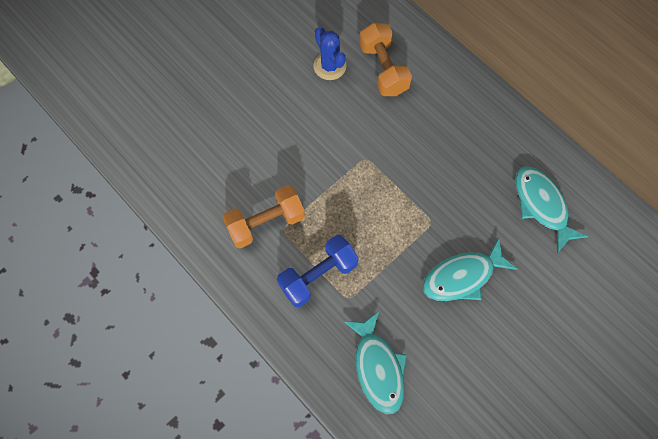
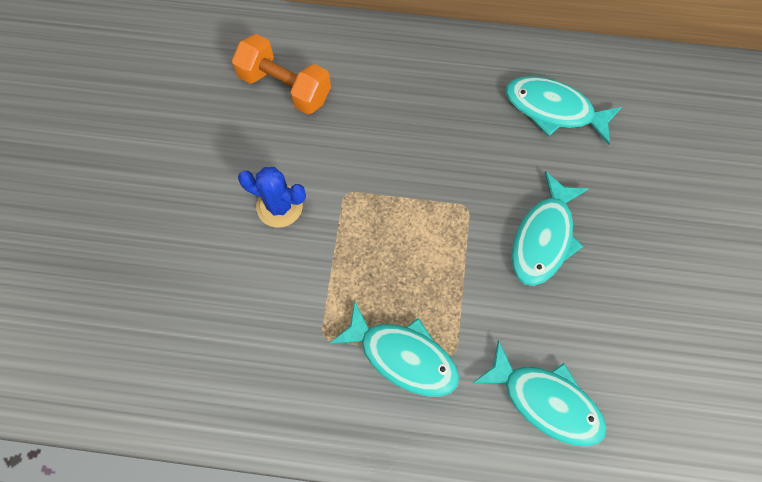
camera: 40 degrees left, 0 degrees up
(265, 222) = (298, 345): orange dumbbell -> none
(318, 275) = (403, 356): blue dumbbell -> turquoise fish
(329, 66) = (224, 124): blue cactus -> blue cactus (279, 206)

